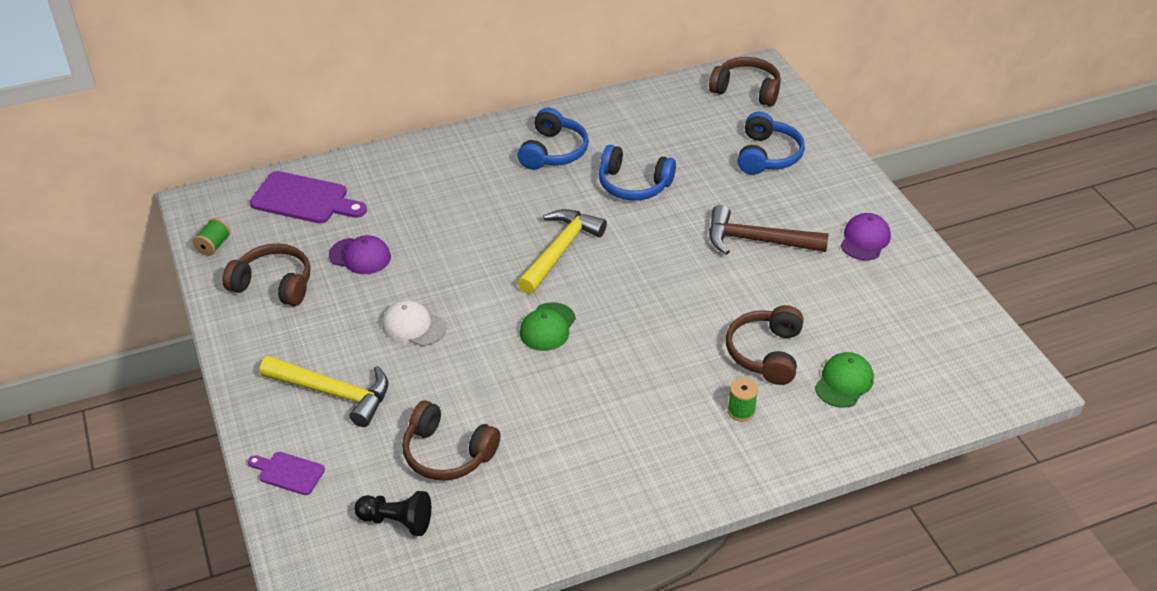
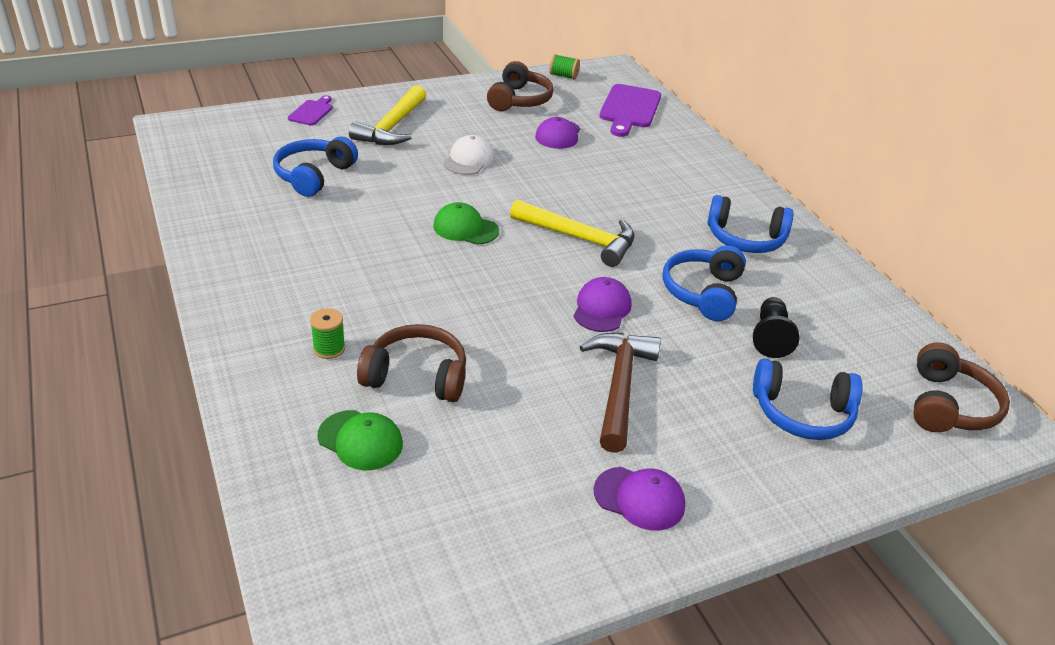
camera: 85 degrees right, 5 degrees down
(397, 521) = (248, 154): black pawn -> black pawn (770, 337)
(447, 453) = (314, 176): brown headphones -> blue headphones
(662, 243) = (601, 308): none -> purple cap

